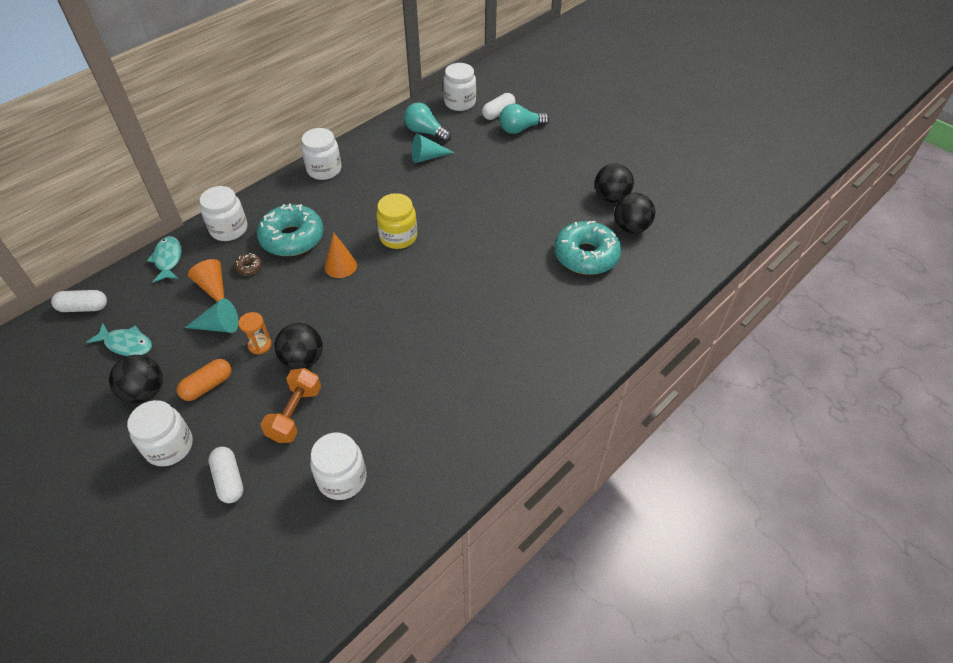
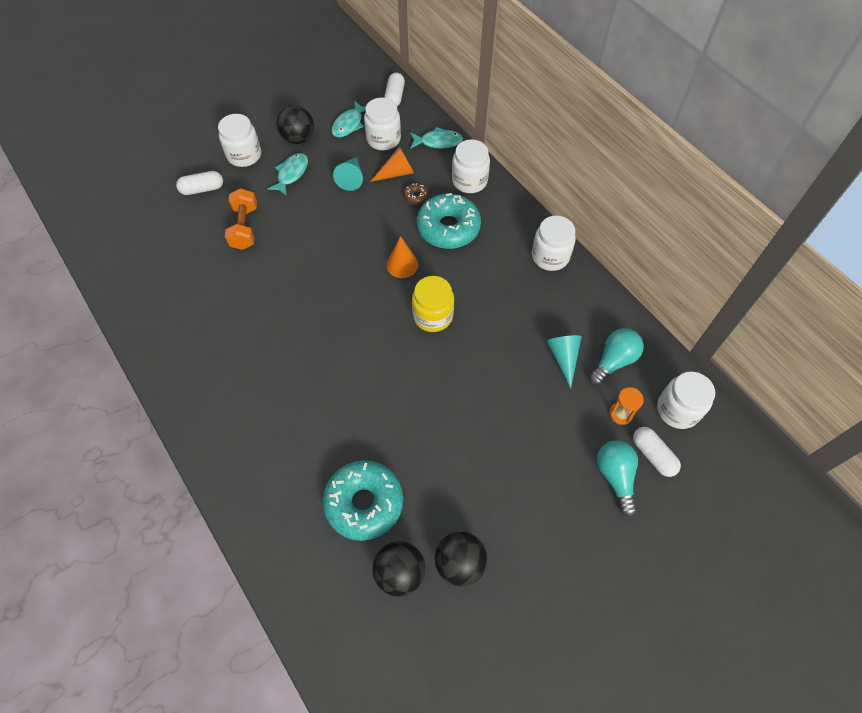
camera: 100 degrees right, 10 degrees up
(207, 386) = (291, 174): orange capsule -> turquoise fish
(260, 345) = (322, 205): orange hourglass -> orange hourglass (620, 414)
(295, 414) = (244, 228): orange dumbbell -> orange dumbbell turned 60 degrees clockwise
(303, 360) = (297, 233): black ball -> none
(342, 478) = (175, 255): white jar -> white jar (383, 139)

